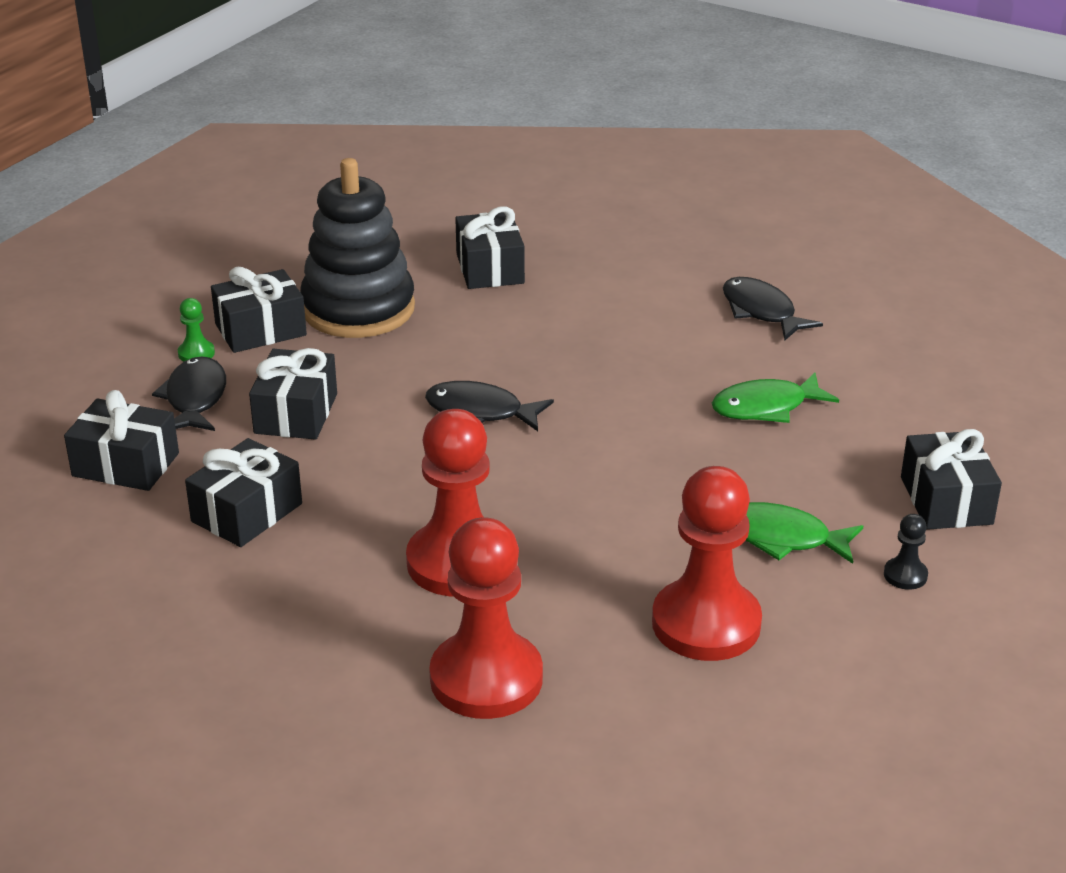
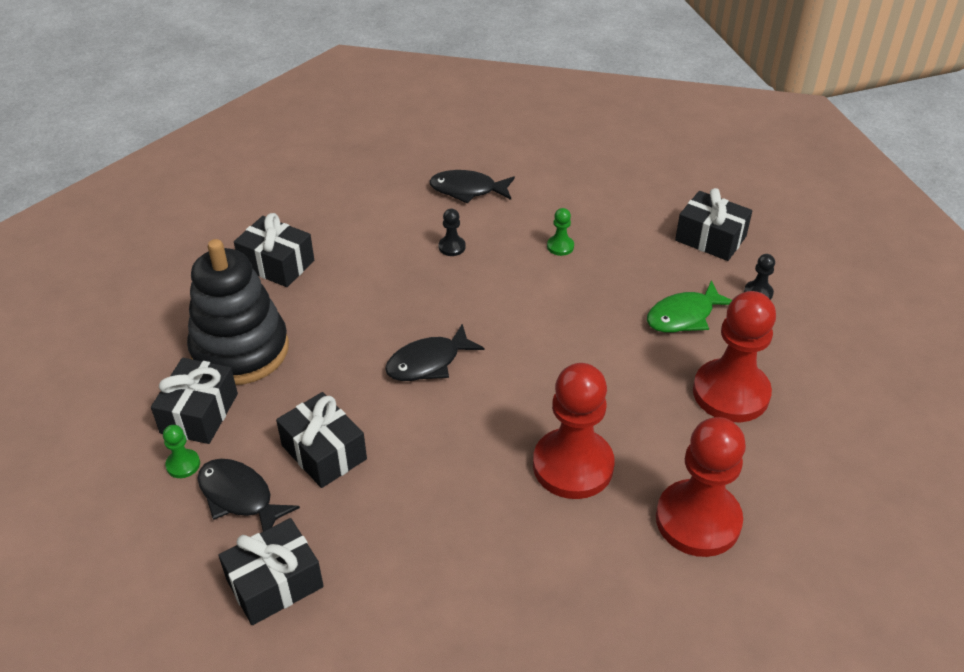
camera: 50 degrees left, 10 degrees up
(247, 512) = (409, 544): black gift -> none
(660, 345) = (452, 247): none -> black pawn
(766, 407) = (560, 246): green fish -> green pawn

